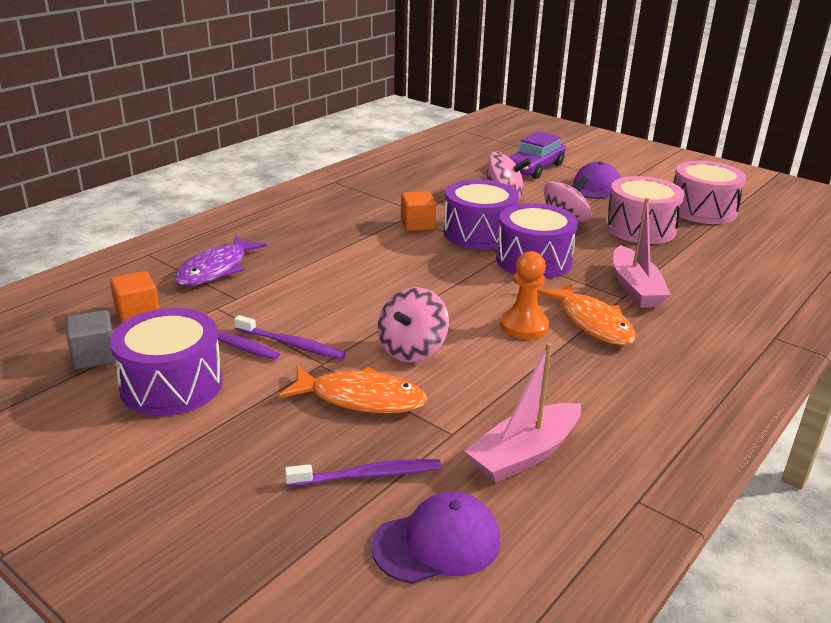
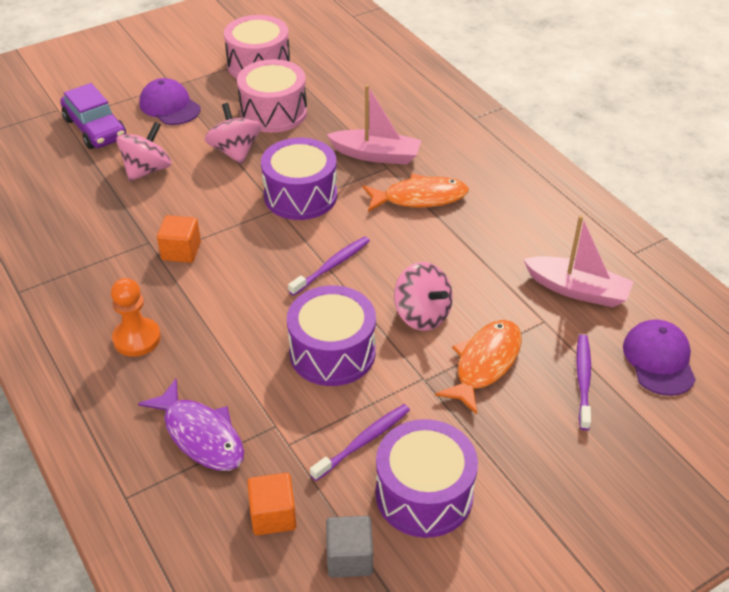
camera: 70 degrees left, 15 degrees up
(291, 344) = (384, 394): purple toothbrush -> purple toothbrush (332, 266)
(479, 233) = (226, 213): purple drum -> purple drum (332, 352)
(524, 326) = (410, 237): orange pawn -> orange pawn (137, 338)
(524, 454) = (577, 290): pink boat -> pink boat turned 45 degrees counterclockwise

